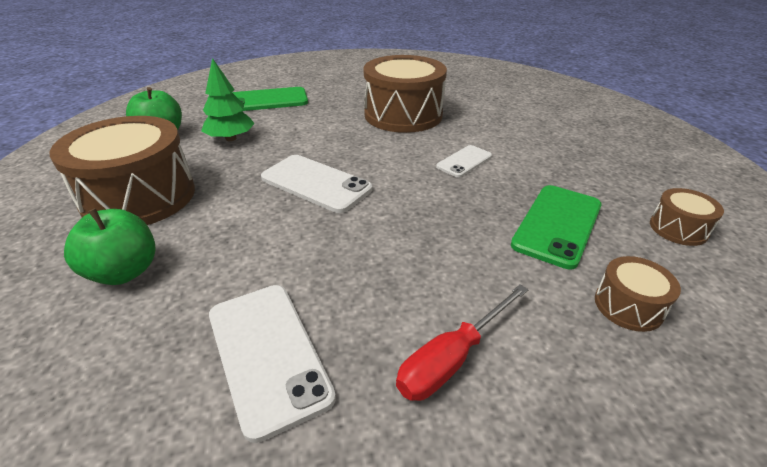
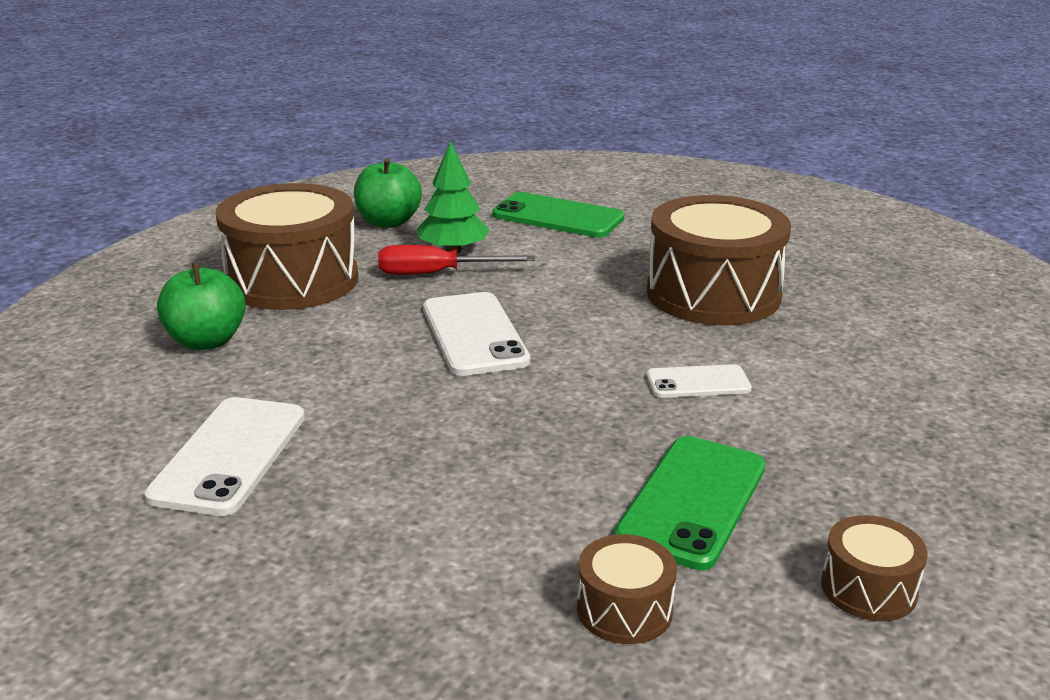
camera: 40 degrees right, 10 degrees down
(452, 358) = (365, 542): red screwdriver -> red screwdriver (436, 274)
(557, 225) = (692, 501): green phone -> green phone turned 45 degrees counterclockwise

